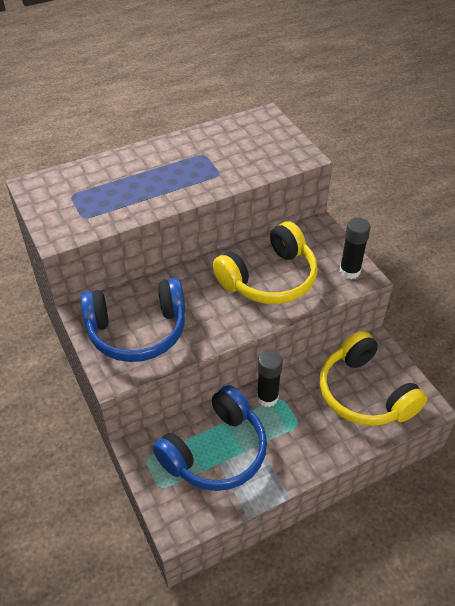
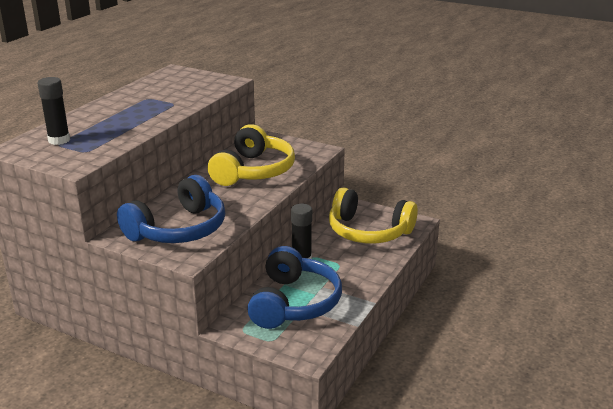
camera: 35 degrees left, 20 degrees down
(349, 271) = (308, 150): black glue stick -> black glue stick (59, 140)

